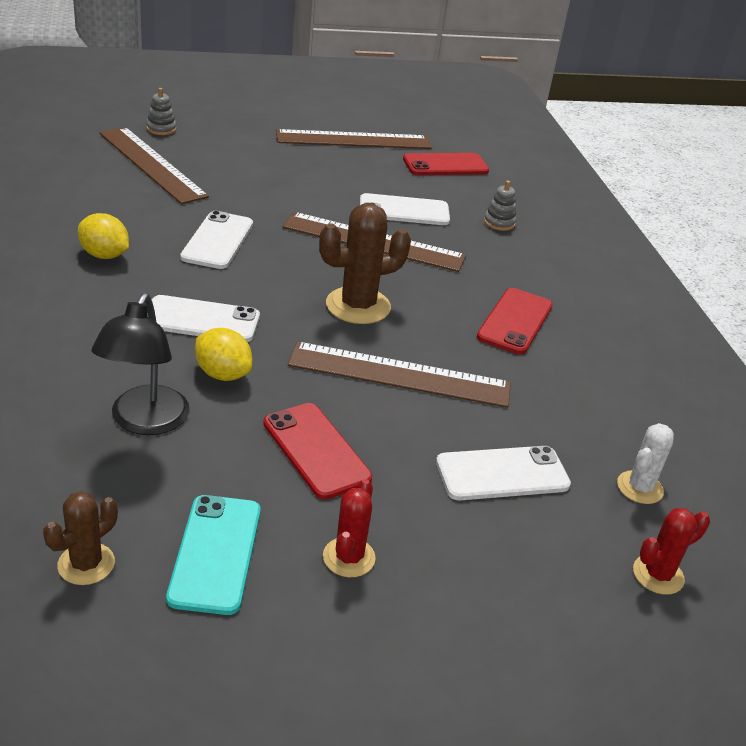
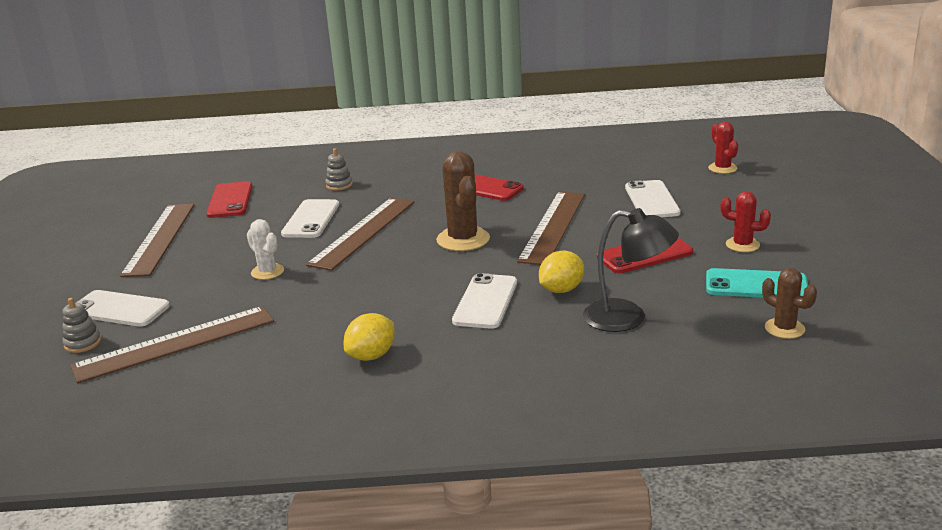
camera: 75 degrees left, 10 degrees down
(217, 241) = (351, 300): white phone -> white phone (119, 309)
(640, 487) = (653, 166): white cactus -> white cactus (267, 272)

